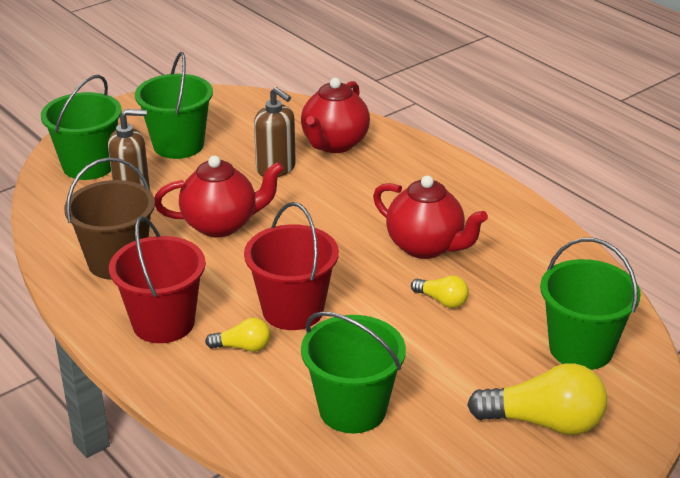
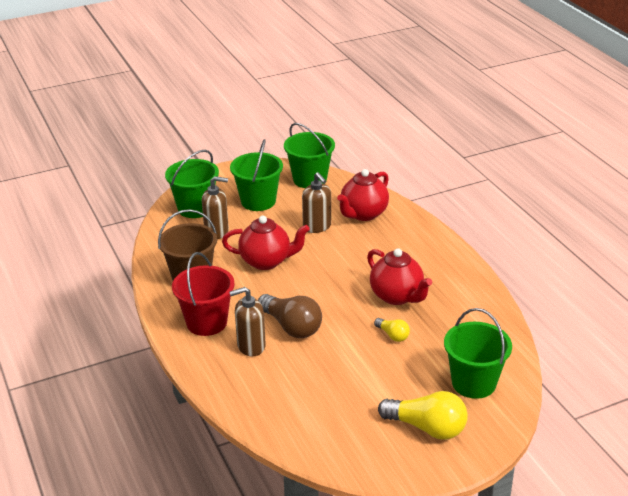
camera: 15 degrees right, 0 degrees up
(243, 347) = (251, 346): yellow light bulb -> brown soap dispenser
(293, 310) = (291, 327): red bucket -> brown light bulb
(352, 409) = (305, 398): green bucket -> green bucket (310, 179)

